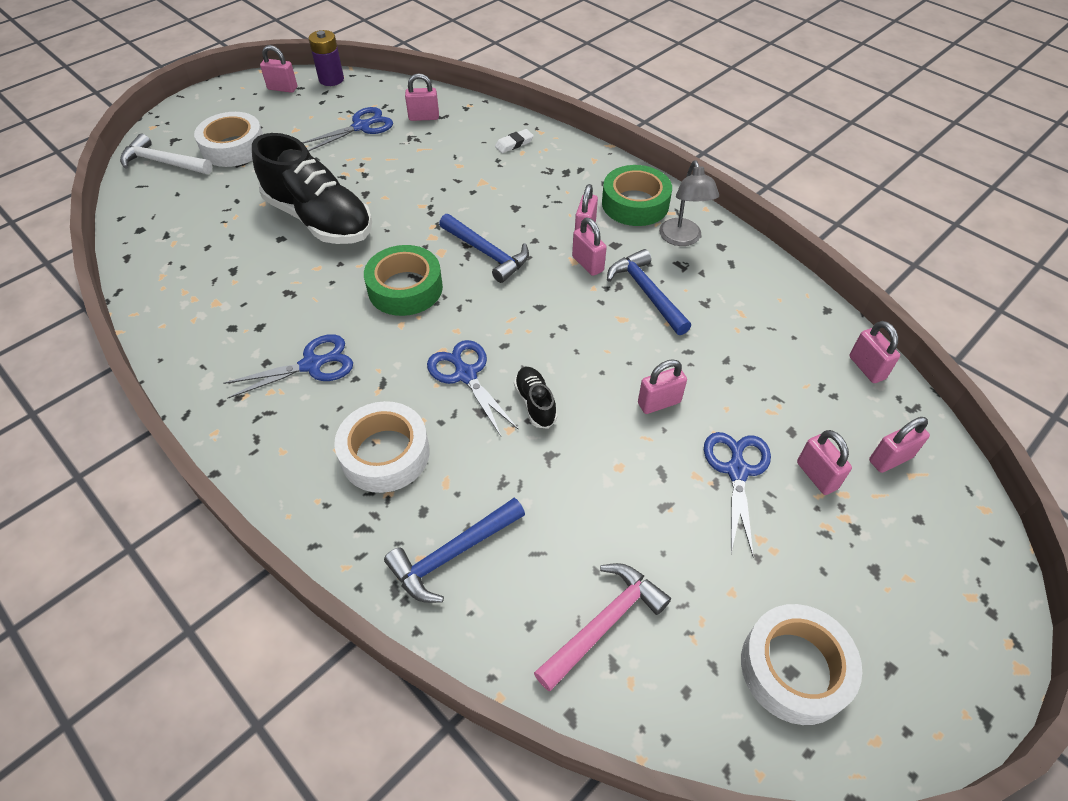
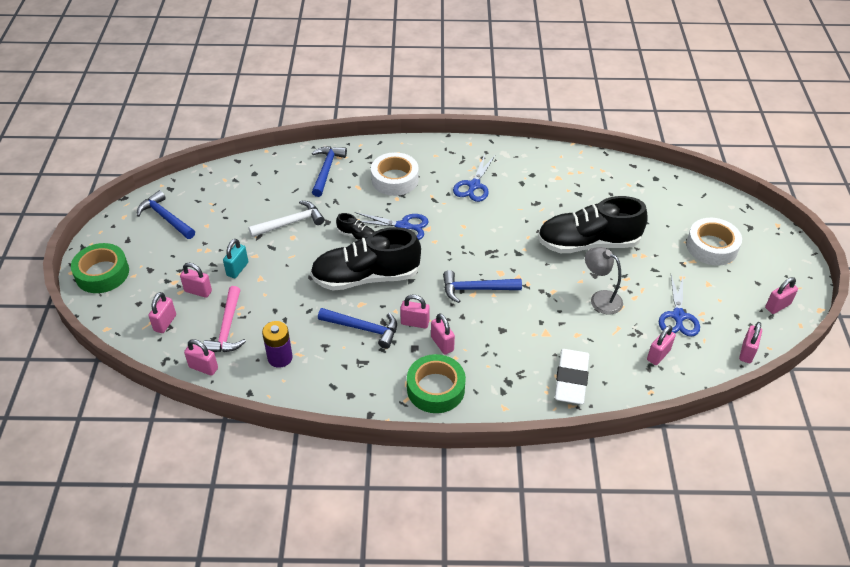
camera: 135 degrees right, 5 degrees down
(163, 162) = (723, 212): white hammer -> white hammer (290, 223)
(331, 79) = (768, 338): purple battery -> purple battery (280, 358)
(405, 288) = (487, 242): green tape -> green tape (102, 273)
(514, 144) = (571, 379): white eraser -> white eraser, size x2.05
(584, 343) = (365, 277): none -> black shoe
(604, 623) = (248, 187): pink hammer -> pink hammer (227, 328)
(659, 403) = (300, 274): pink padlock -> pink padlock (747, 352)
(682, 239) = (379, 382): grey lamp -> grey lamp (600, 299)
(737, 471) = (237, 269): blue scissors -> turquoise padlock
(794, 668) = (166, 218): white tape -> blue hammer

